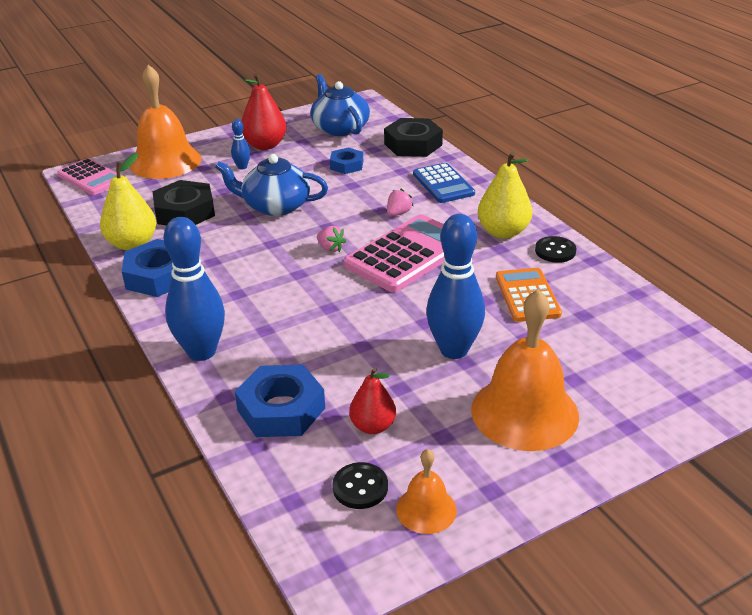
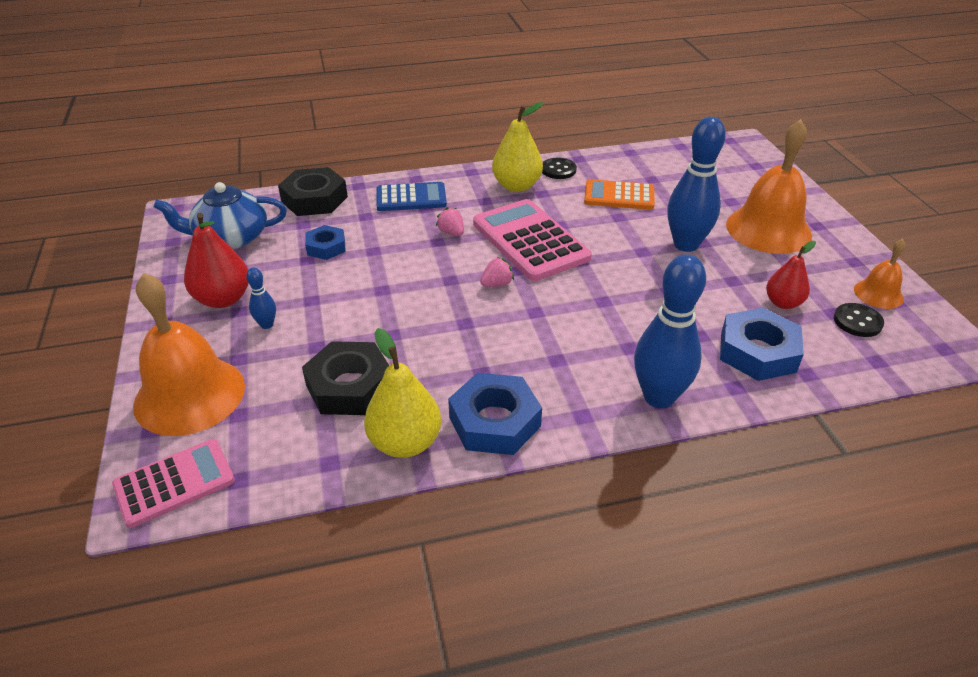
camera: 75 degrees left, 5 degrees up
(275, 206) = (384, 310): blue teapot -> none

